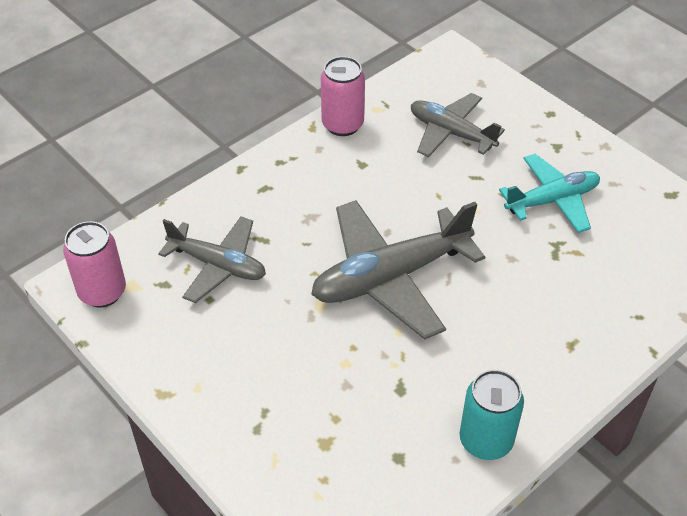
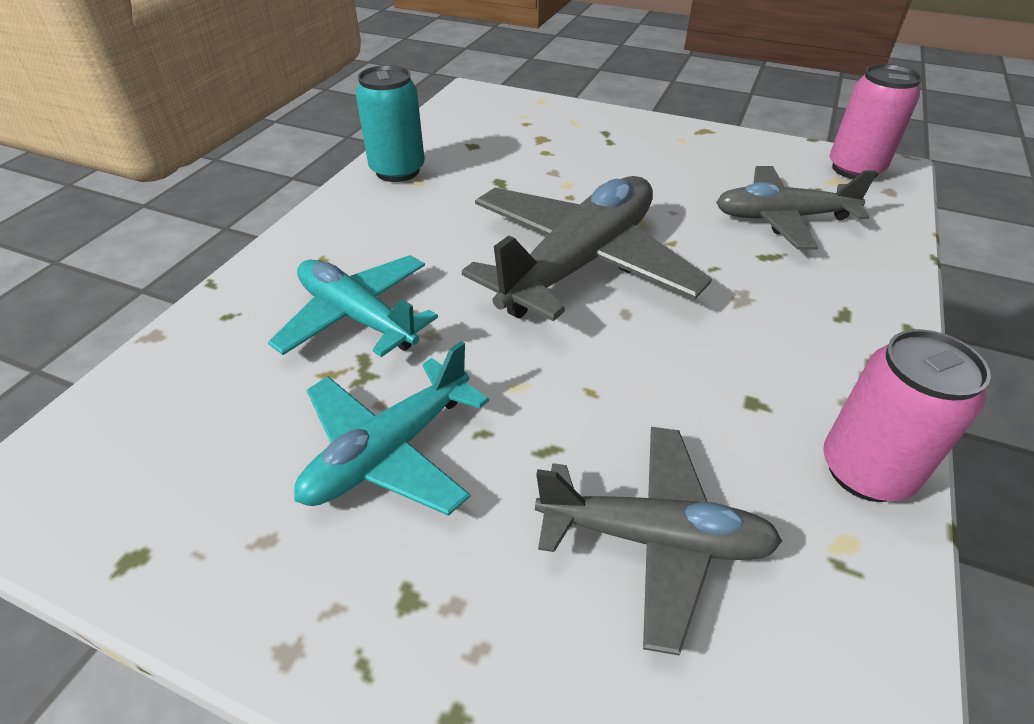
camera: 155 degrees right, 5 degrees down
(553, 285) = (357, 317): none -> turquoise plane

